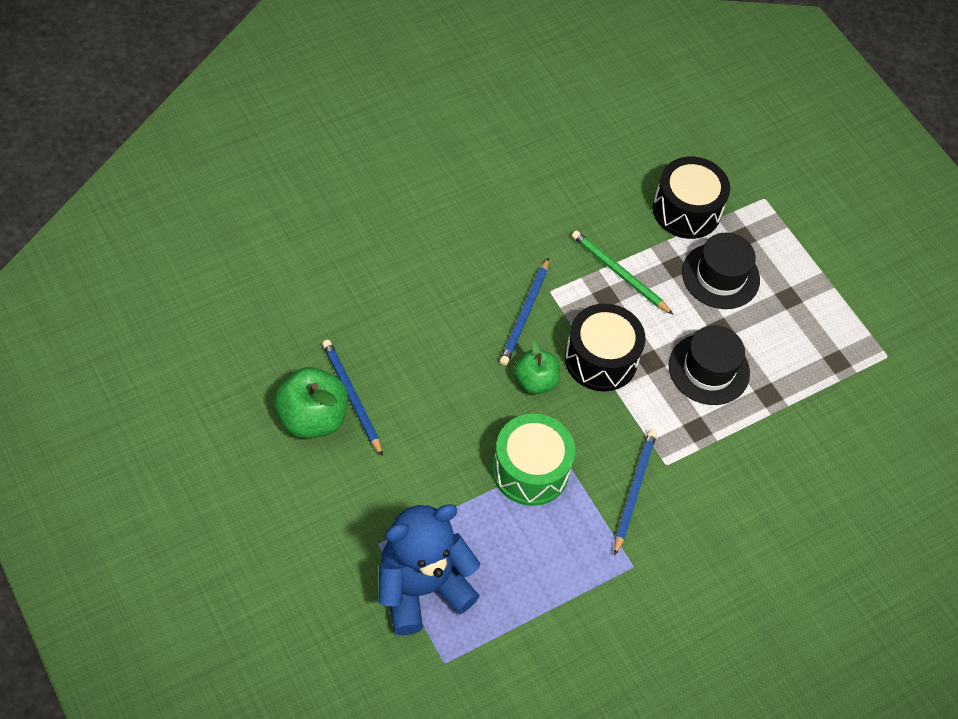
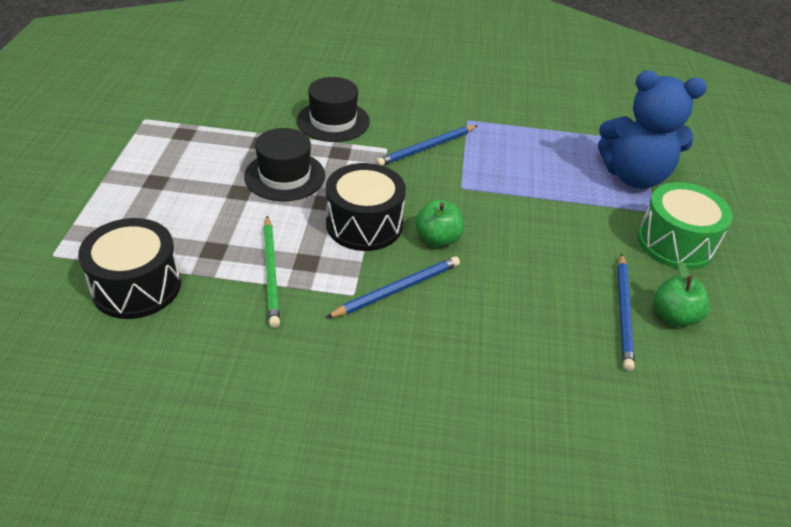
camera: 140 degrees left, 15 degrees down
(312, 418) = (674, 316): green apple -> green apple, size x0.65
(530, 470) = (495, 192): green drum -> green drum (675, 243)
(720, 276) = (186, 223): black hat -> black hat (333, 121)

